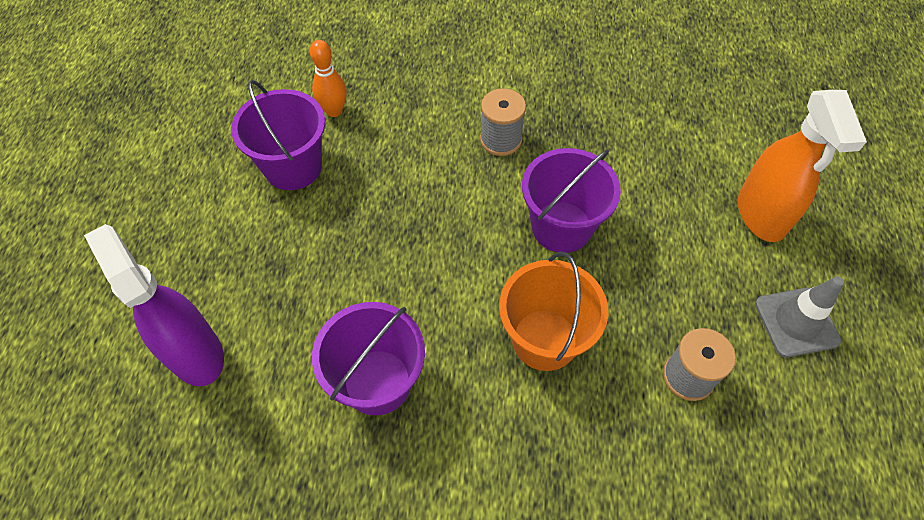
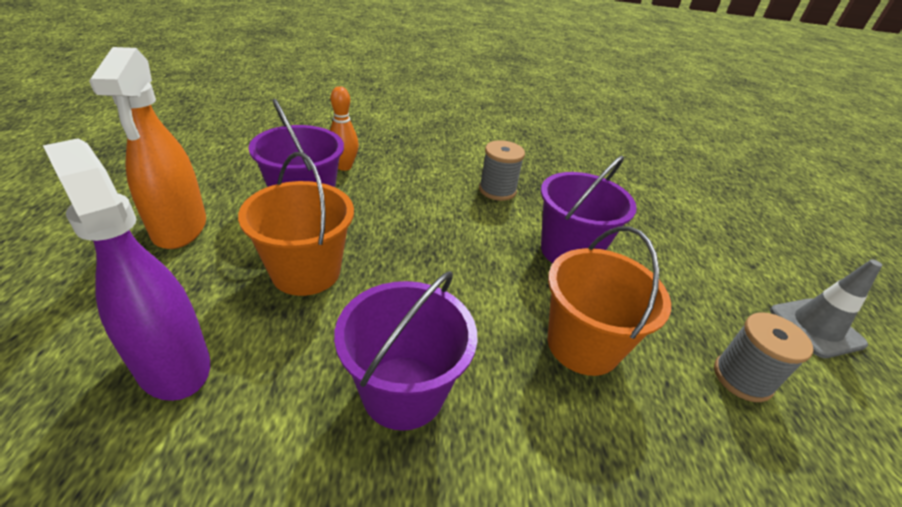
camera: 10 degrees left, 20 degrees down
(297, 257) = (306, 272): none -> orange bucket
(761, 215) = (738, 246): orange spray bottle -> orange spray bottle (180, 228)

